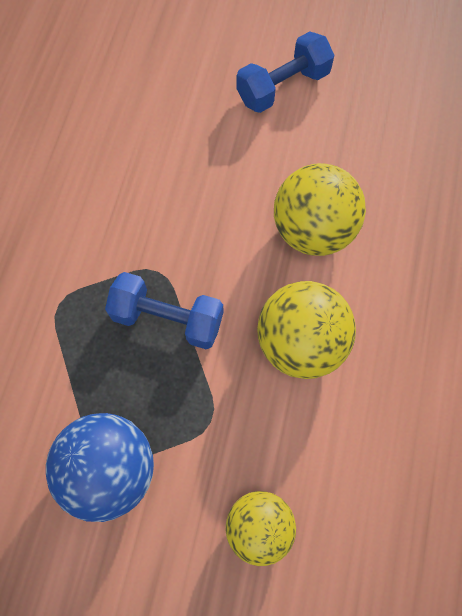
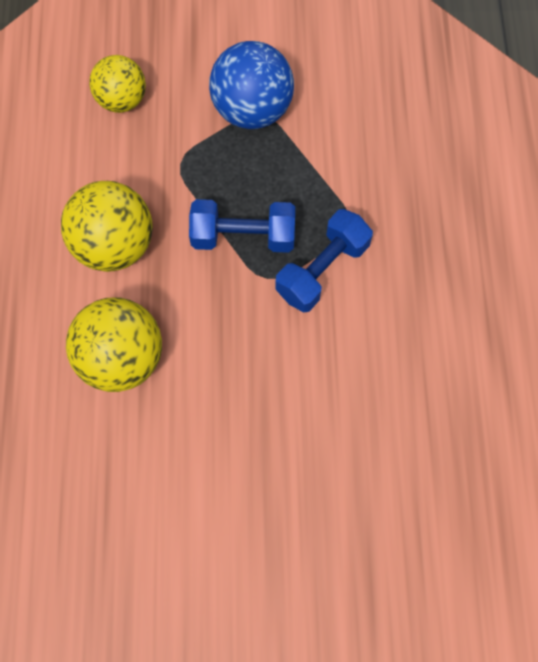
camera: 165 degrees right, 0 degrees up
(283, 87) = (190, 533): blue dumbbell -> blue dumbbell (322, 270)

